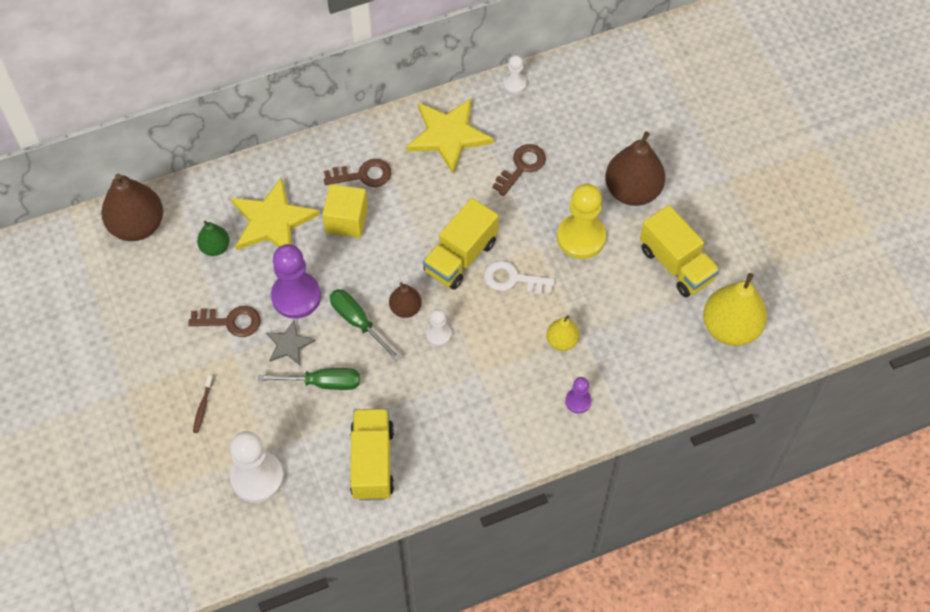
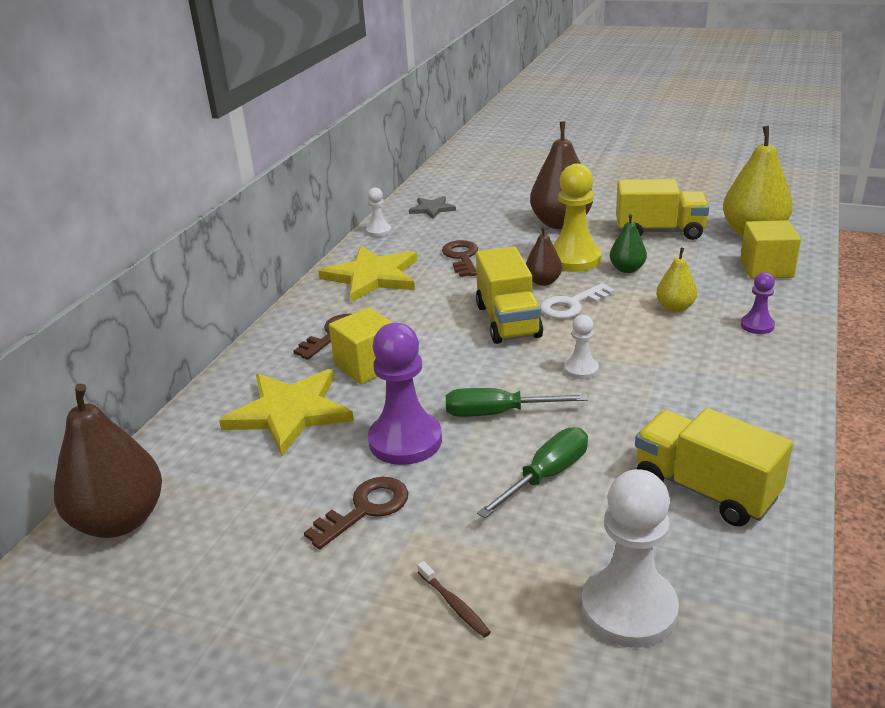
camera: 45 degrees left, 30 degrees down
(215, 247) = (252, 470): green pear -> green pear (627, 269)
(289, 344) = (460, 477): grey star -> grey star (432, 209)
(405, 308) = (522, 376): brown pear -> brown pear (543, 282)
(672, 366) = (766, 268): none -> yellow cube

